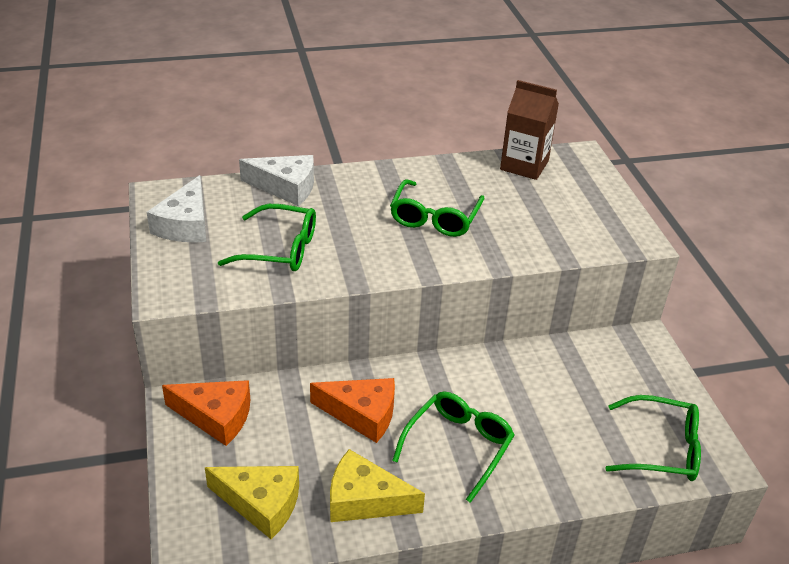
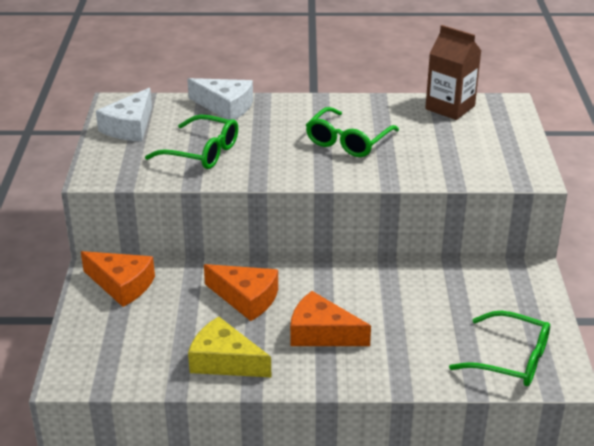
camera: 15 degrees right, 5 degrees down
(261, 504) = (137, 352): yellow cheese -> none
(458, 446) = (321, 333): green glasses -> orange cheese

